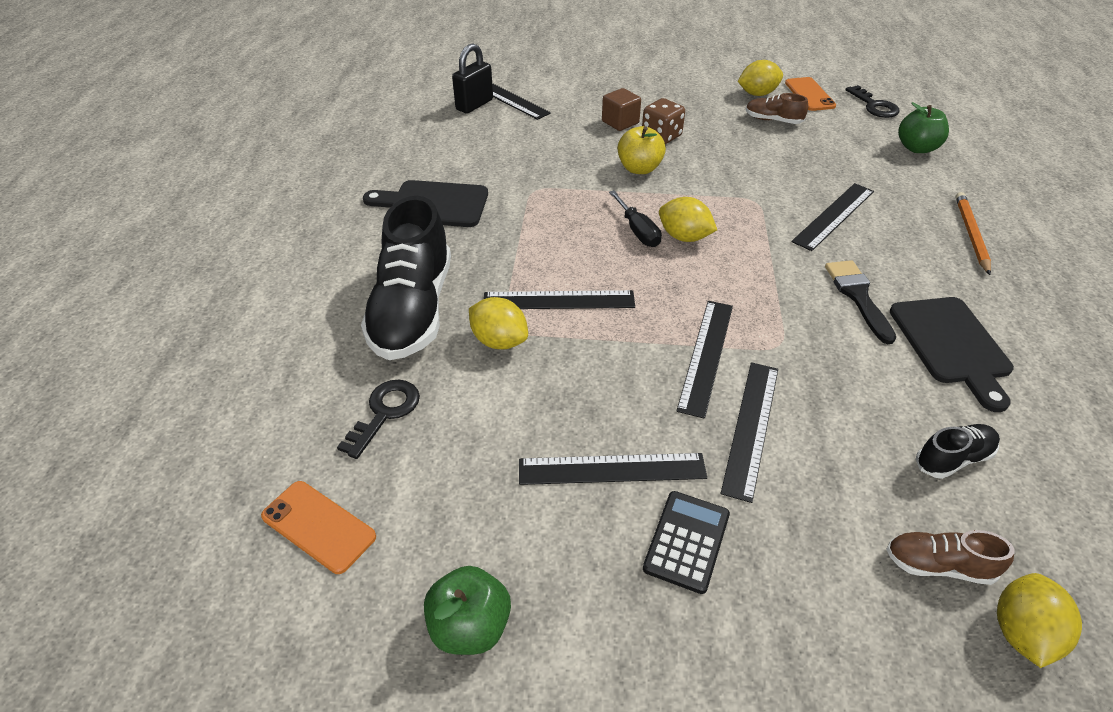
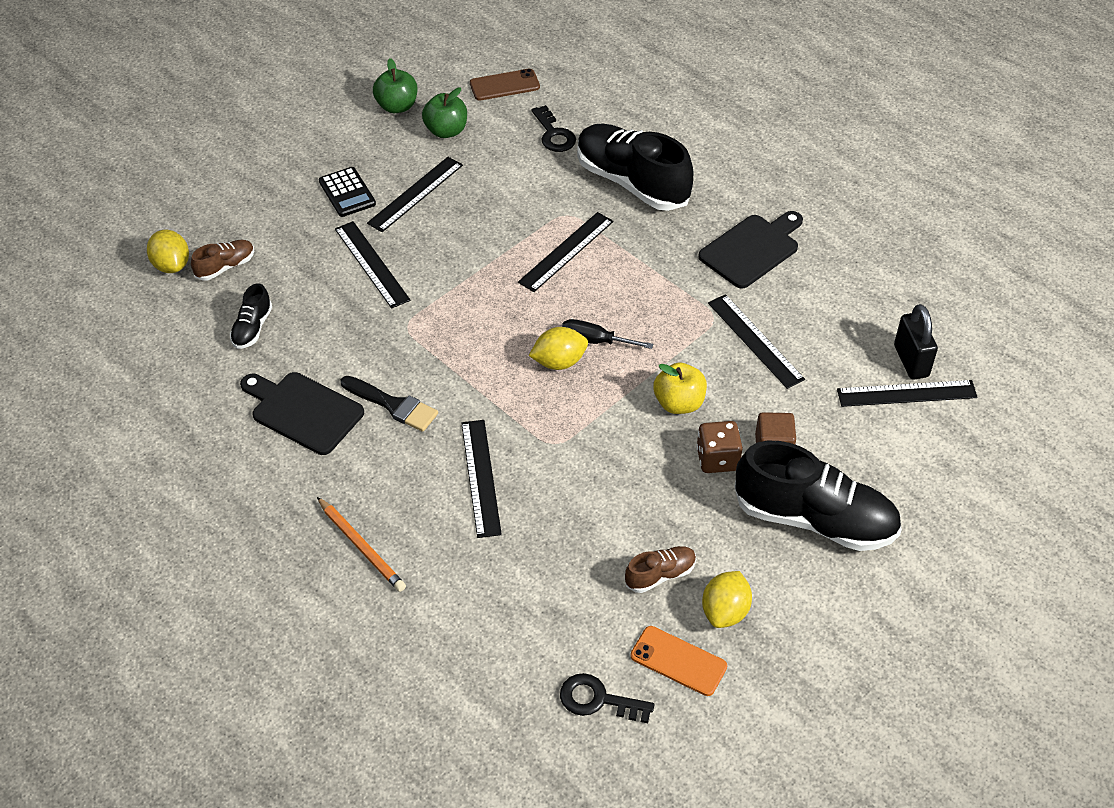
camera: 130 degrees right, 5 degrees up
(318, 526) = (504, 85): orange phone -> brown phone
(499, 341) = (559, 204): yellow lemon -> none
(652, 92) = (814, 519): none -> black shoe
(706, 355) = (440, 285): black ruler -> black ruler (755, 340)
(916, 148) = (495, 648): green apple -> green apple (446, 131)

